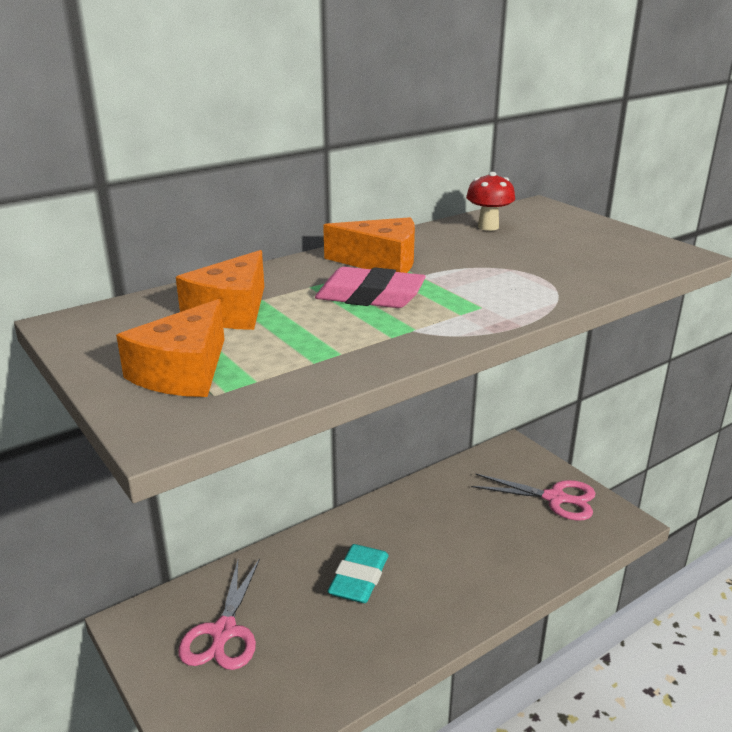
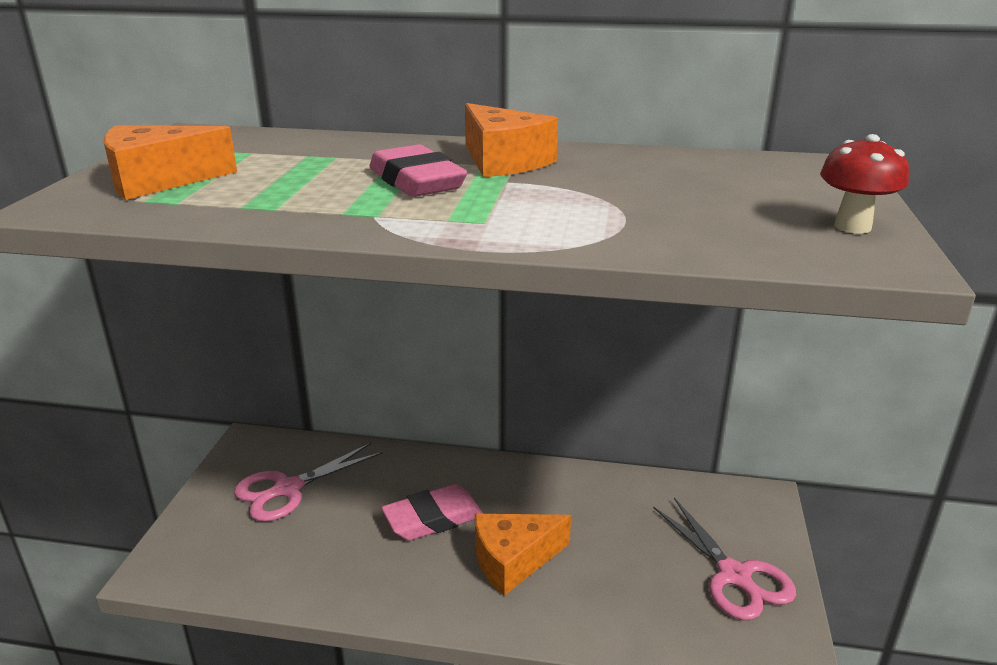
camera: 45 degrees right, 0 degrees up
(231, 311) = (294, 157): orange cheese -> orange cheese (513, 560)
(359, 578) = (433, 518): turquoise eraser -> pink eraser
(488, 227) = (702, 165): red mushroom -> red mushroom (852, 227)

